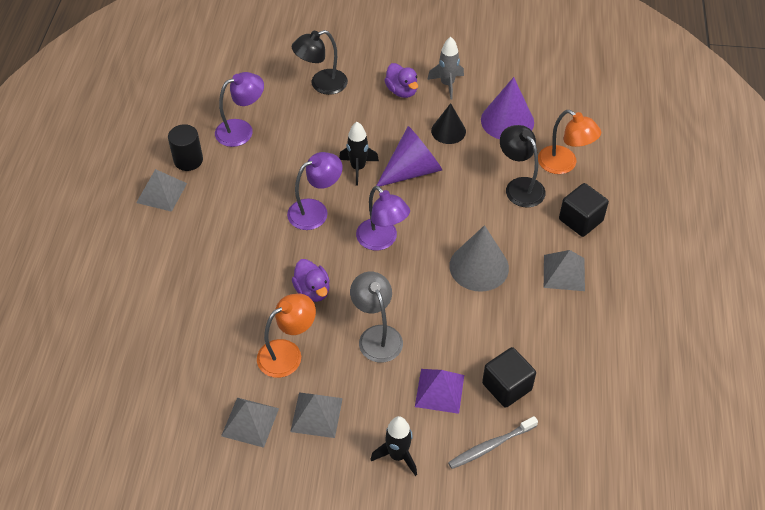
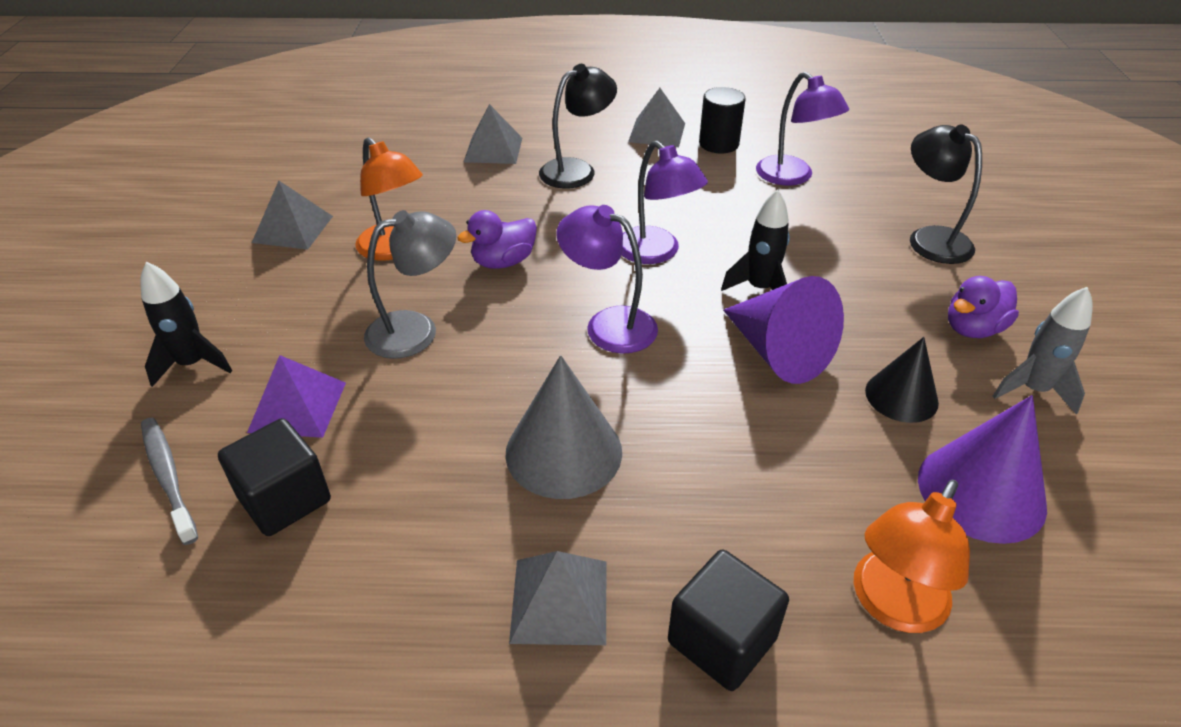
camera: 85 degrees right, 10 degrees down
(316, 415) = (288, 281): grey pyramid -> grey pyramid (493, 149)
(382, 240) = (608, 324): purple lamp -> purple lamp turned 75 degrees clockwise
(519, 186) = (791, 516): black lamp -> black lamp (577, 170)

